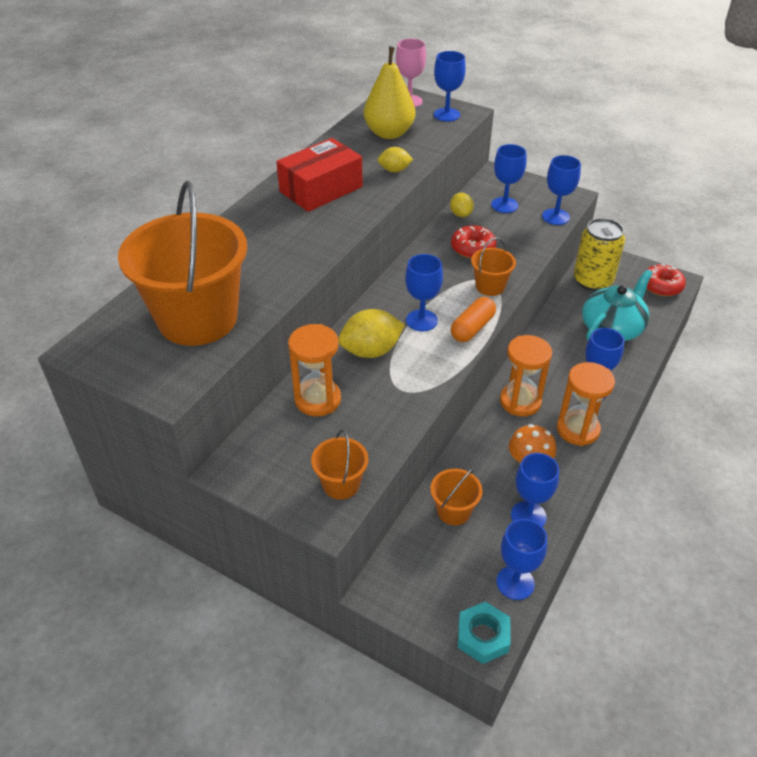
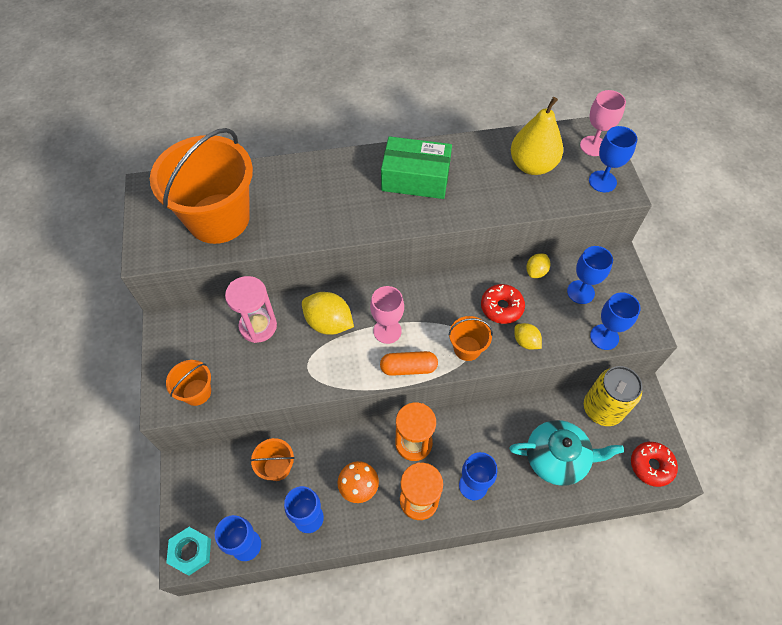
camera: 50 degrees right, 15 degrees up
(317, 399) = (258, 326): orange hourglass -> pink hourglass
(321, 189) = (415, 178): red box -> green box
(394, 170) = (486, 202): yellow lemon -> yellow lemon (525, 341)
(421, 320) = (387, 331): blue goblet -> pink goblet

